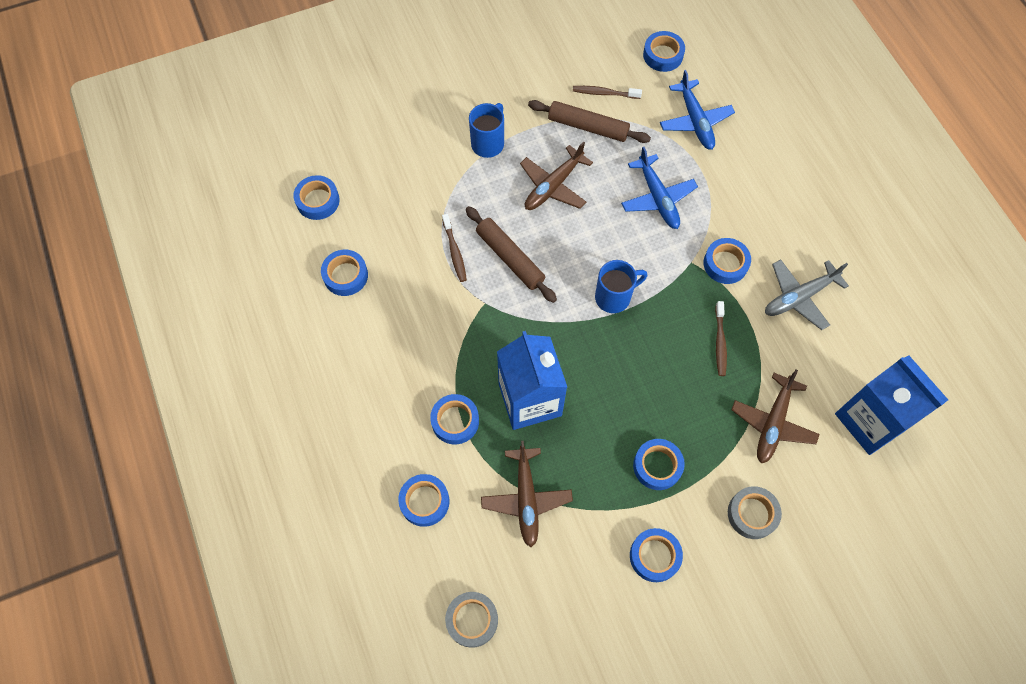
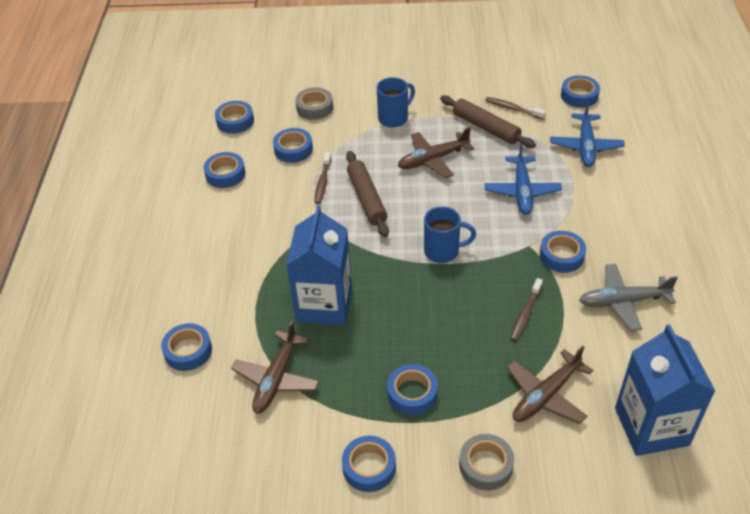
camera: 25 degrees right, 20 degrees down
(455, 421) = (250, 300): blue tape -> blue tape (293, 149)
(472, 620) = (171, 458): grey tape -> grey tape (314, 108)

